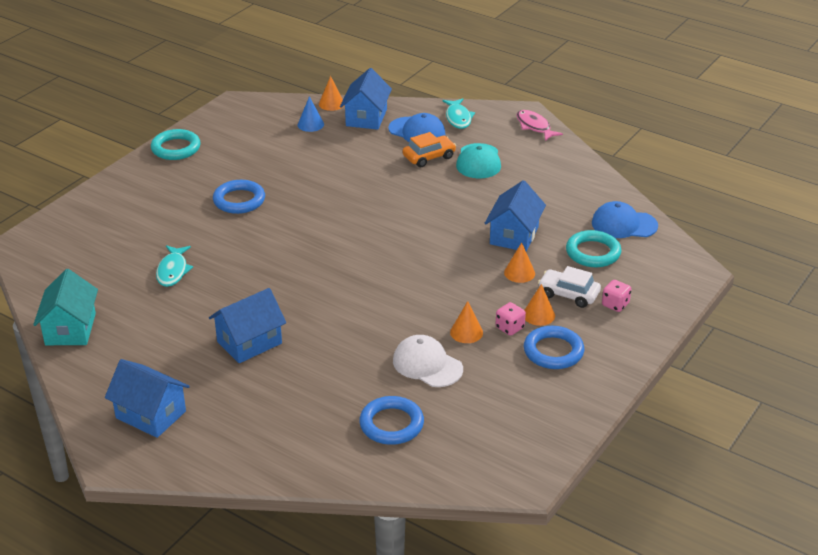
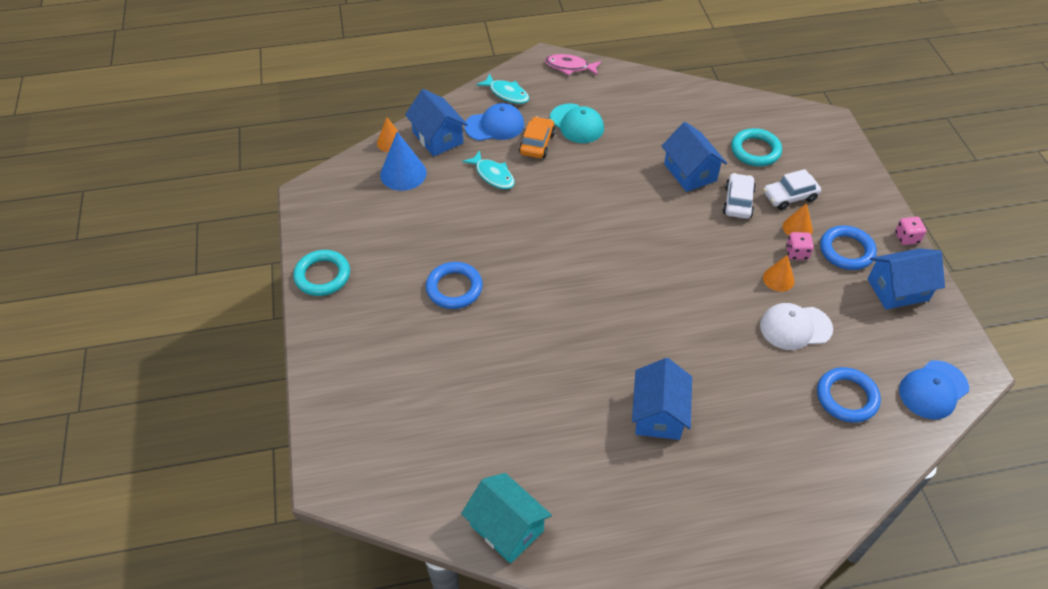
camera: 45 degrees left, 15 degrees up
(151, 414) = (690, 547): blue house -> blue house (897, 290)
(173, 271) = (503, 398): turquoise fish -> turquoise fish (493, 175)
(310, 124) = (403, 173): blue cone -> blue cone, size x1.63
(519, 273) = (738, 202): orange cone -> white car
(615, 304) = (825, 183): pink dice -> pink dice (906, 238)
(624, 224) = (740, 113): blue cap -> blue cap (933, 390)

